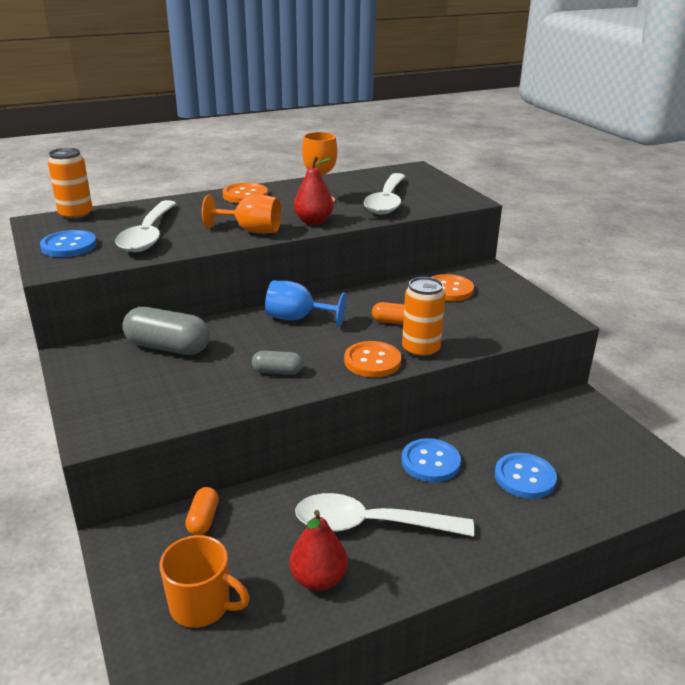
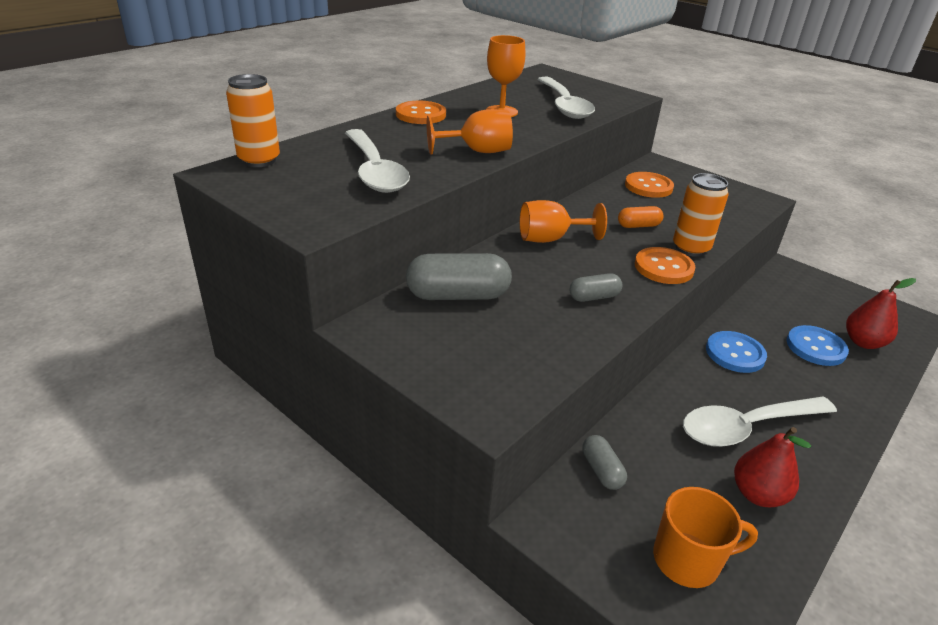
camera: 25 degrees left, 5 degrees up
(69, 246) = (298, 197): blue button -> none
(203, 519) = (601, 470): orange capsule -> grey capsule
(297, 318) = (550, 239): blue goblet -> orange goblet
(313, 222) = (525, 134): red pear -> red pear (863, 342)

